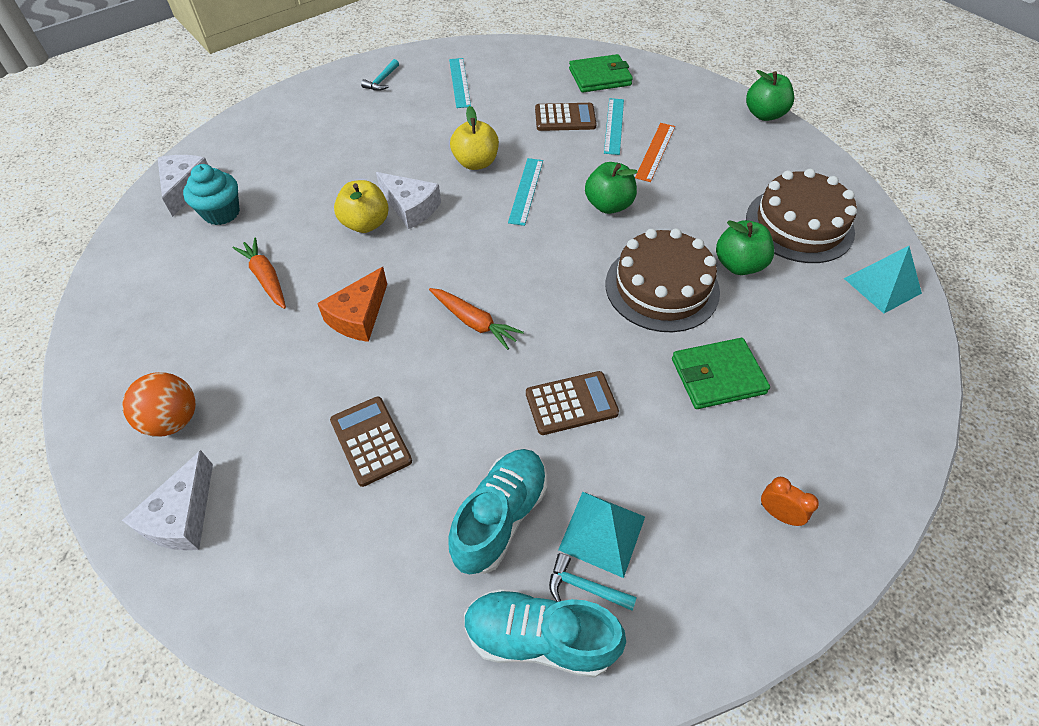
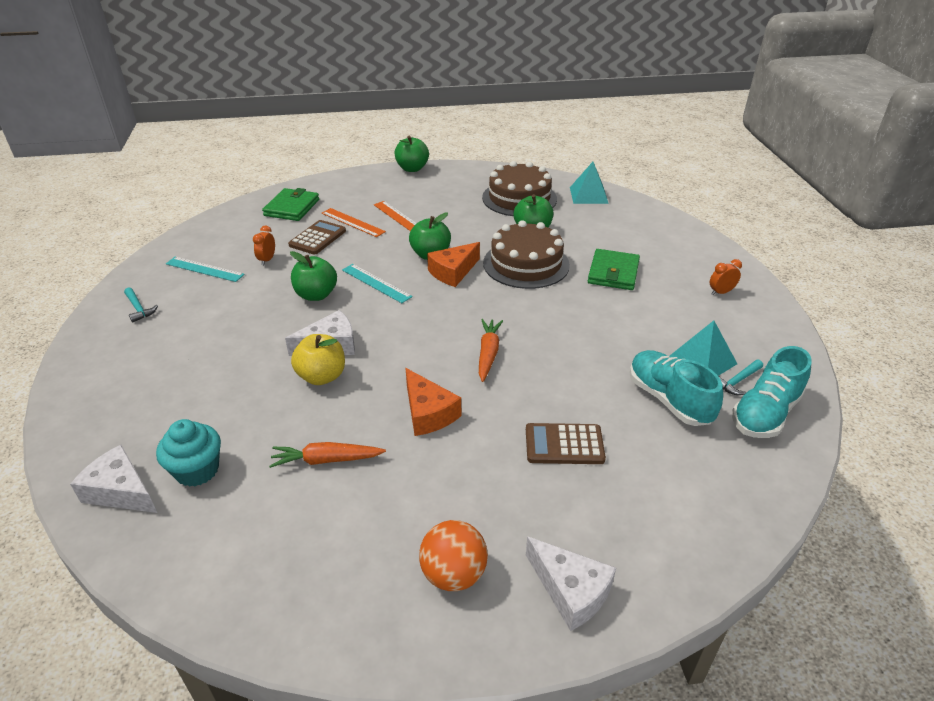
camera: 60 degrees left, 15 degrees down
(474, 322) = (488, 353): orange carrot -> orange carrot turned 60 degrees counterclockwise
(476, 162) = (316, 295): yellow apple -> green apple
(503, 107) = (267, 260): none -> orange clock
(571, 403) = (595, 336): brown calculator -> none
(592, 236) = (453, 272): none -> orange cheese
(614, 126) = (353, 222): turquoise ruler -> orange ruler

